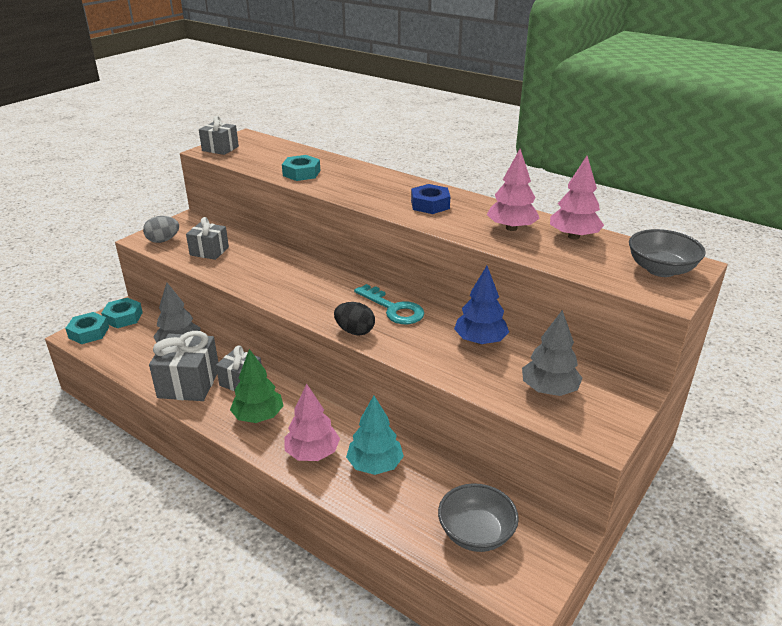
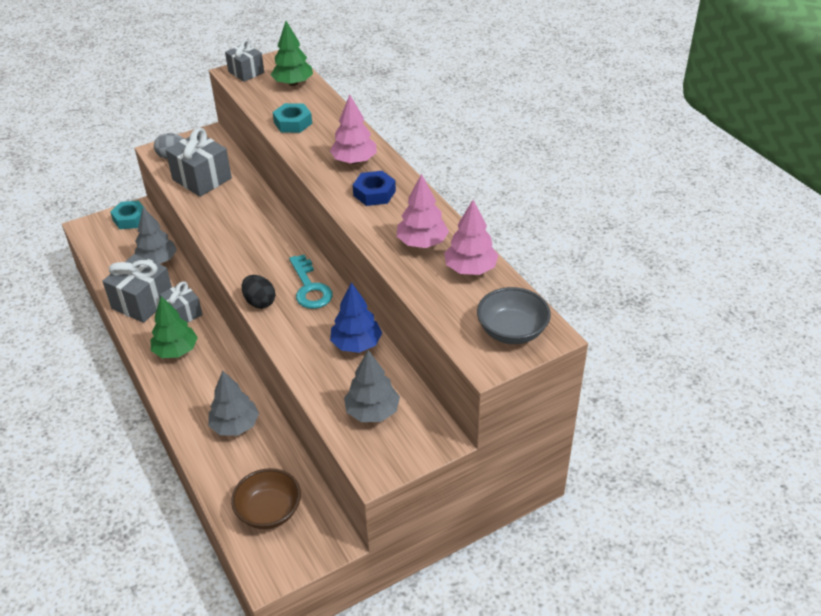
camera: 25 degrees right, 10 degrees up
(89, 332) = (96, 227): turquoise nut -> none
(209, 251) = (202, 179): grey gift -> grey gift, size x1.58
(274, 149) = (293, 83): none -> green tree
(312, 453) = (195, 398): pink tree -> pink tree (354, 161)
(375, 465) = (235, 425): turquoise tree -> grey tree
(476, 533) = (269, 511): grey bowl -> brown bowl

